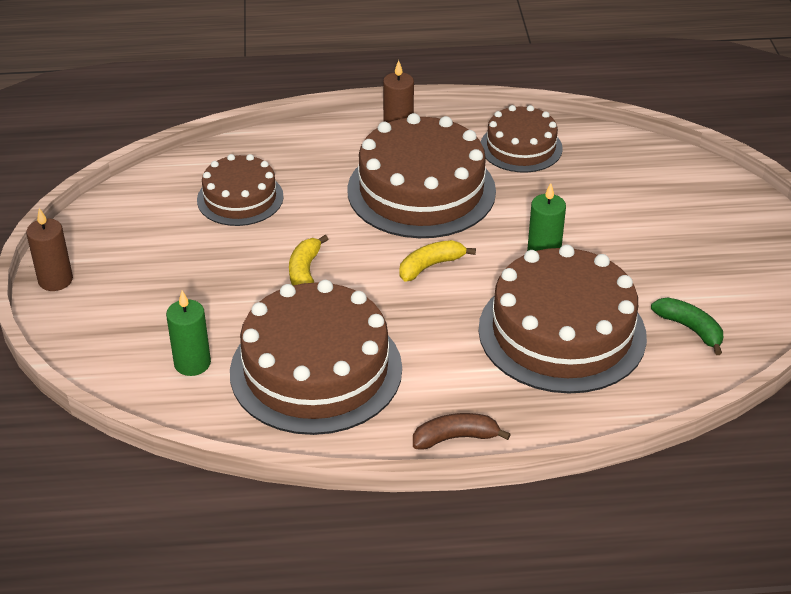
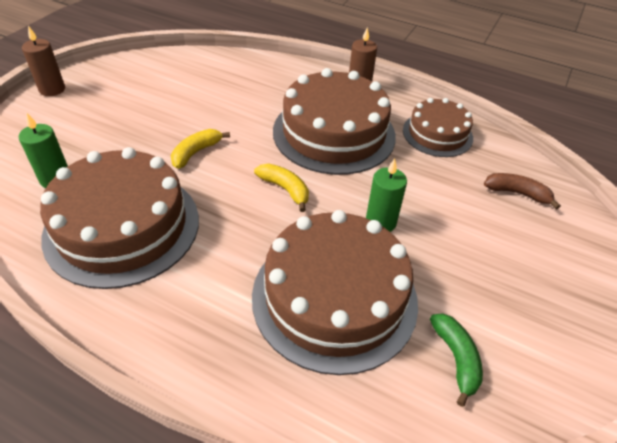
camera: 30 degrees right, 5 degrees up
(240, 198) = (211, 88): brown cake -> none
(430, 266) = (285, 189): yellow banana -> yellow banana turned 45 degrees clockwise
(455, 438) = (154, 345): brown banana -> brown banana (517, 193)

